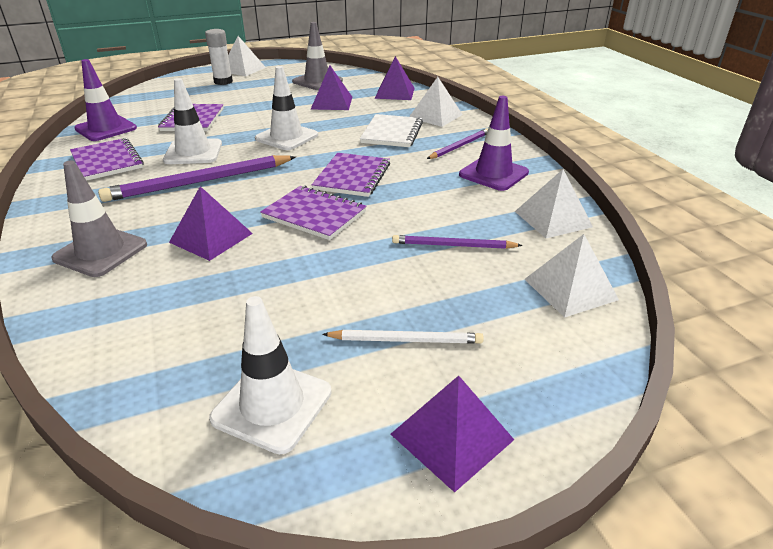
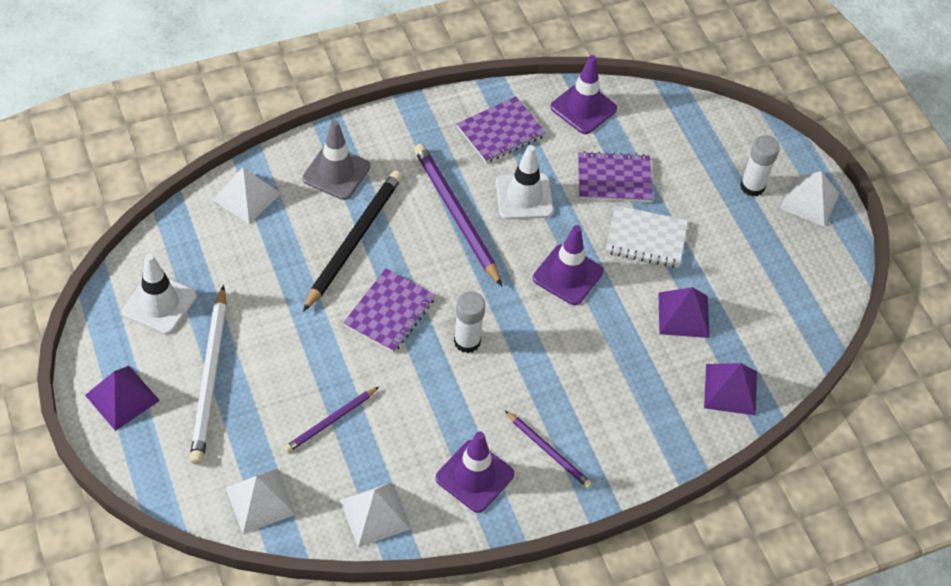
camera: 85 degrees right, 20 degrees up
(211, 237) = (354, 241): purple pyramid -> black pencil
(286, 137) = (567, 275): white traffic cone -> purple traffic cone
(317, 81) = (768, 294): grey traffic cone -> none
(352, 177) = (467, 341): purple notebook -> white glue stick
(392, 133) = (585, 381): white notebook -> white notebook (646, 238)
(405, 340) = (210, 377): white pencil -> white pencil, size x1.79
(435, 116) = (645, 433): white pyramid -> white pyramid (246, 196)
(453, 245) = (331, 421): purple pencil -> purple pencil turned 135 degrees counterclockwise

